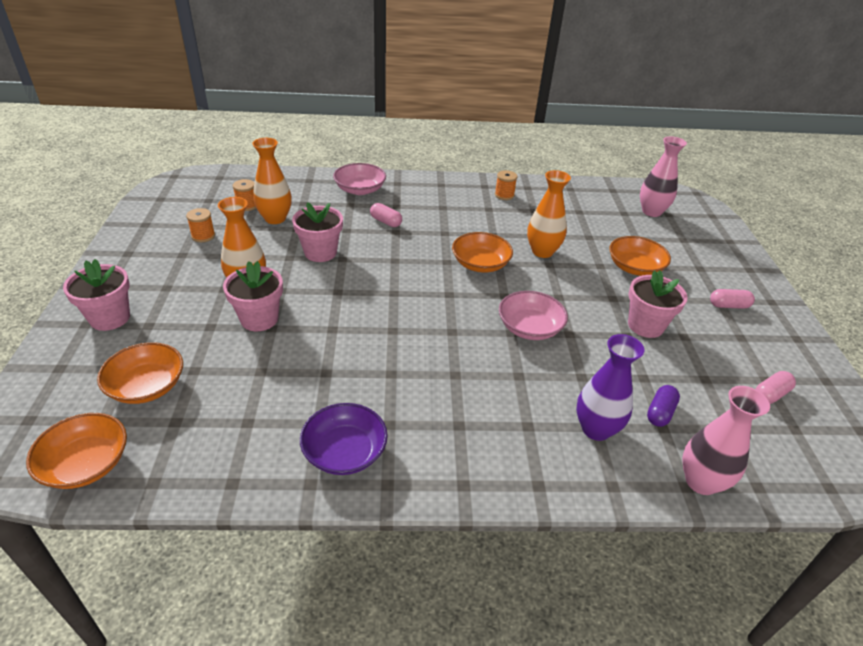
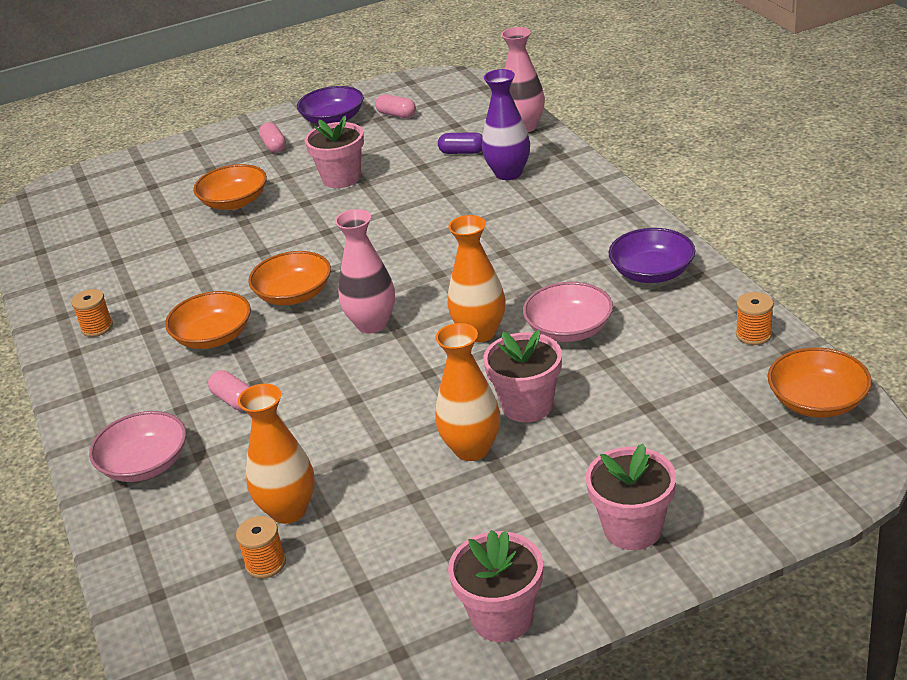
camera: 105 degrees left, 5 degrees down
(147, 386) = (699, 425): orange bowl -> orange bowl (213, 337)
(203, 236) = (387, 560): orange spool -> orange spool (753, 334)
(320, 252) = (352, 423): pink flower pot -> pink flower pot (502, 618)
(386, 222) = (234, 400): pink capsule -> pink capsule turned 60 degrees counterclockwise
(529, 328) = (395, 234): pink bowl -> pink bowl (569, 329)
(542, 251) = (237, 262): orange vase -> orange vase (480, 332)
(651, 211) = (91, 215): pink vase -> pink vase (372, 324)
(774, 351) = (333, 119): none -> purple bowl

